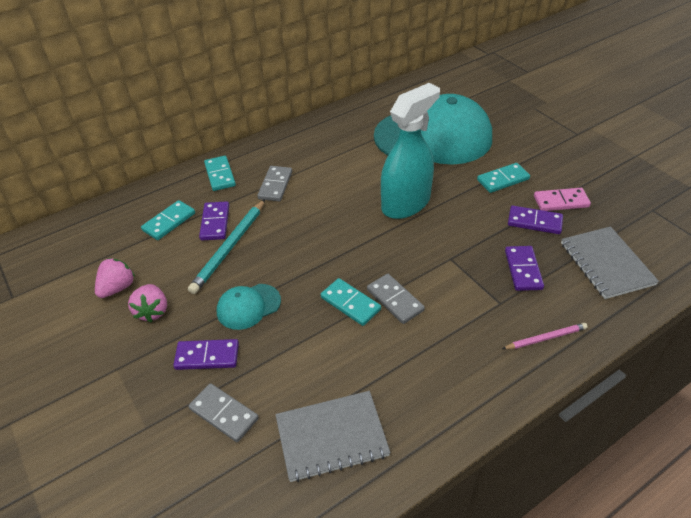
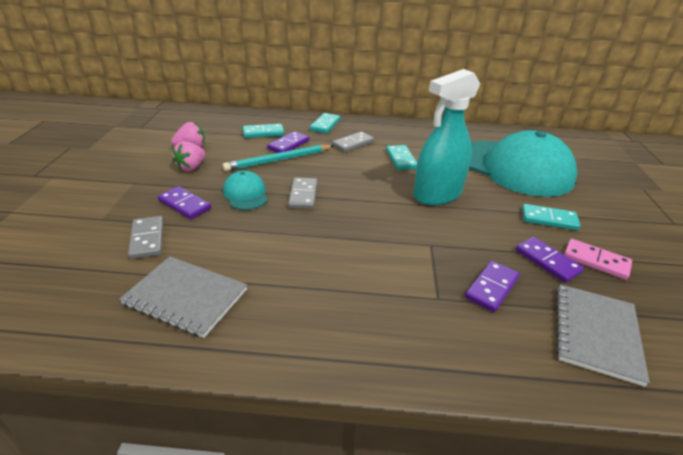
camera: 35 degrees right, 10 degrees down
(248, 306) = (245, 194): turquoise cap -> turquoise cap turned 60 degrees clockwise
(350, 303) = (313, 229): turquoise domino -> turquoise domino (401, 159)
(395, 300) = (349, 245): grey domino -> grey domino (303, 195)
(406, 203) = (437, 194): turquoise spray bottle -> turquoise spray bottle turned 150 degrees clockwise
(545, 338) = (451, 350): pink pencil -> none

